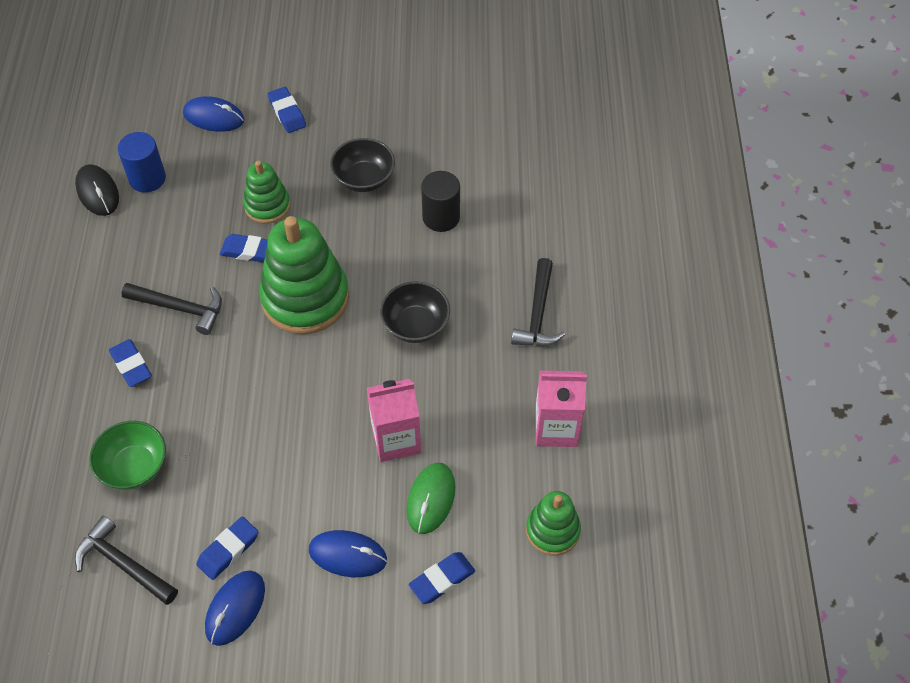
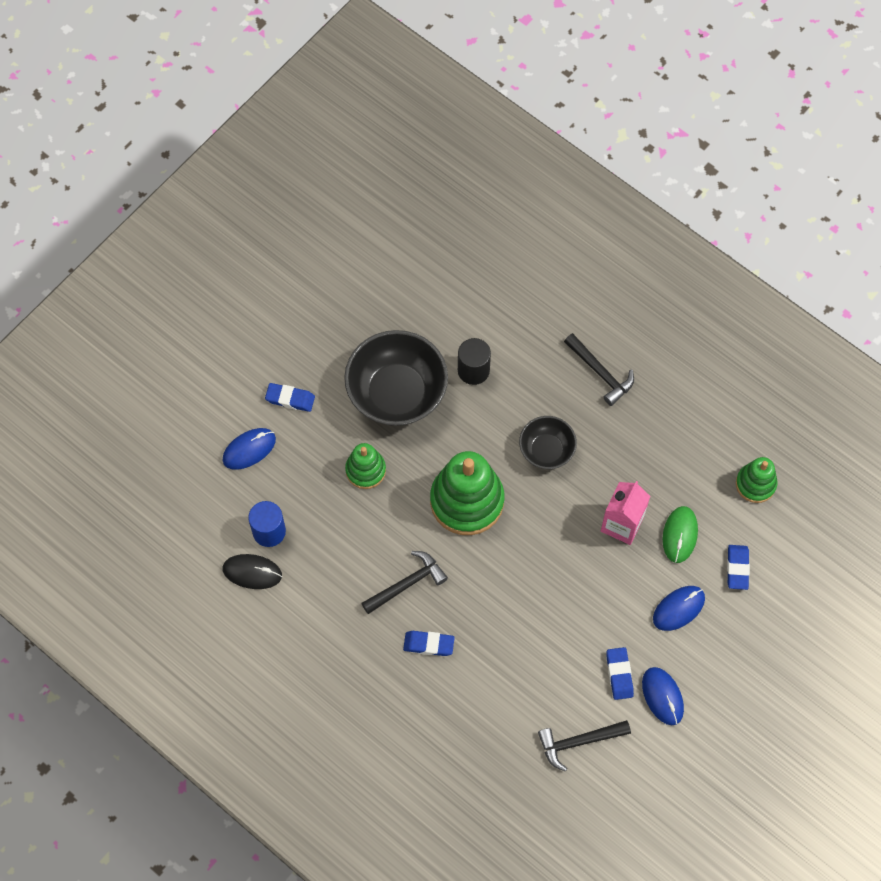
camera: 50 degrees left, 10 degrees up
(134, 467) = (511, 692): green bowl -> none
(249, 251) = (396, 509): blue eraser -> none
(364, 179) = (397, 393): black bowl -> black bowl, size x1.81
(431, 499) = (680, 535): green mouse -> green mouse turned 45 degrees clockwise
(556, 428) = (690, 428): pink carton -> none

